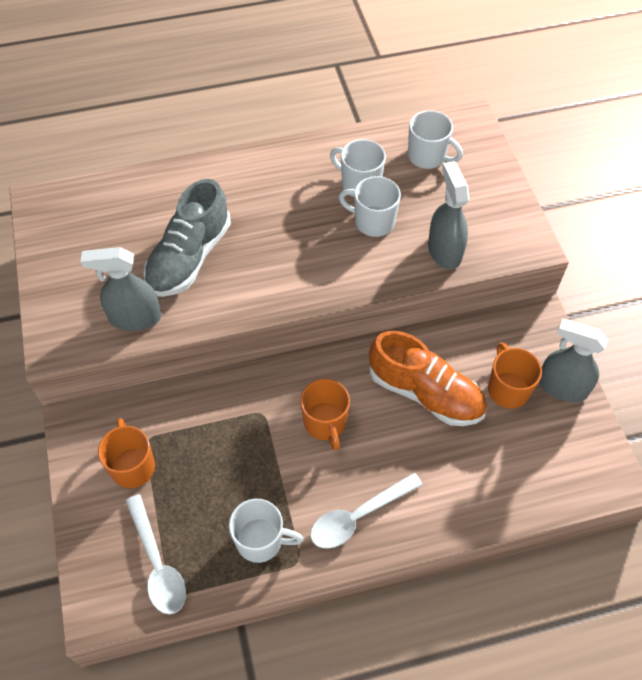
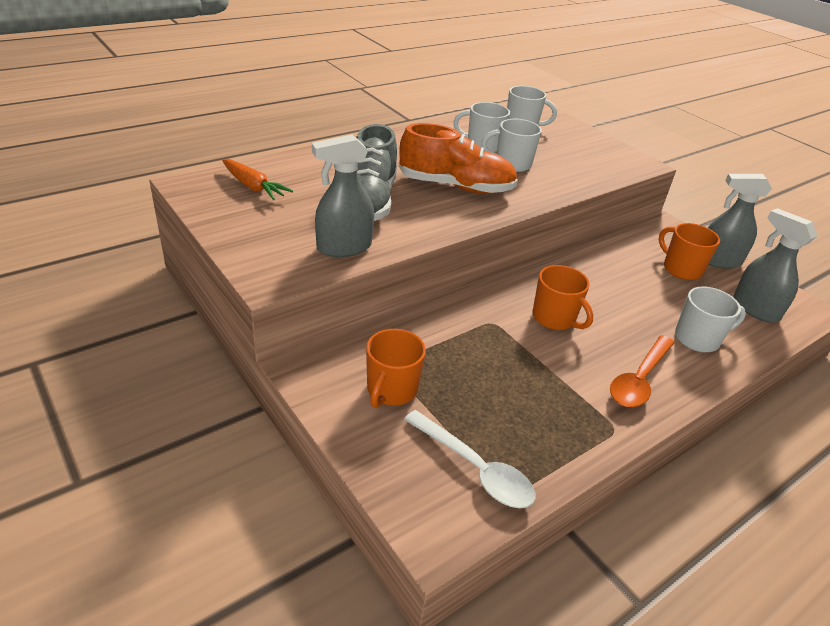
camera: 25 degrees left, 20 degrees down
(94, 215) = (253, 187): none -> orange carrot
(133, 466) = (391, 390): orange mug -> orange mug turned 120 degrees counterclockwise
(261, 541) = (566, 421): white mug -> white mug (698, 339)
(358, 516) = (639, 380): white spoon -> orange spoon
(425, 393) = (621, 283): orange shoe -> orange shoe (456, 186)
(444, 251) = (582, 173): grey spray bottle -> grey spray bottle (755, 309)

